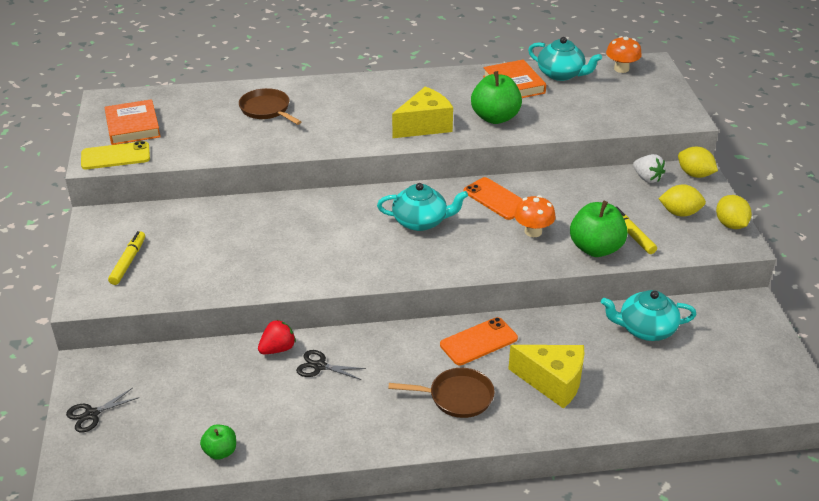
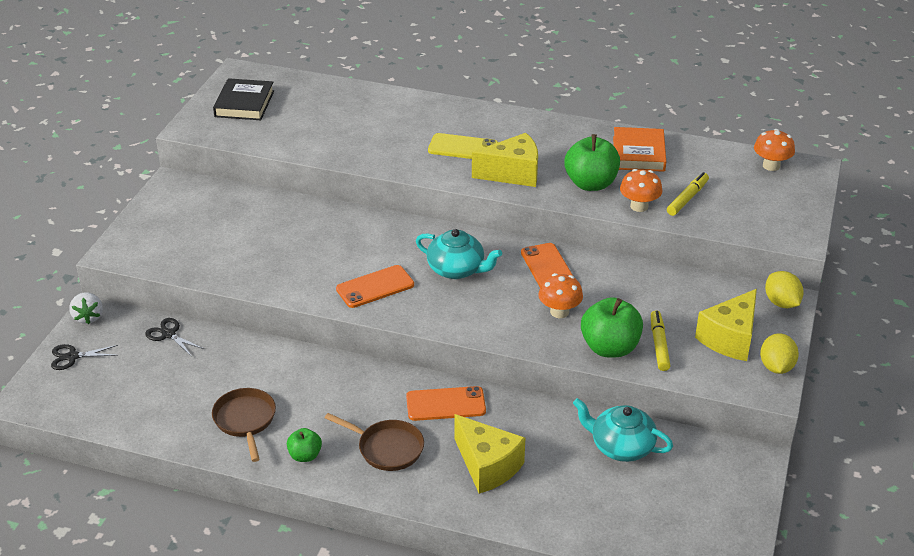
camera: 25 degrees right, 0 degrees up
(115, 156) = (210, 128): yellow phone -> yellow phone (463, 148)
(128, 262) = (171, 230): yellow marker -> yellow marker (687, 198)
(133, 126) = (244, 104): orange book -> black book
(220, 452) = (151, 424): green apple -> green apple (305, 455)
(267, 110) = (375, 118): brown pan -> brown pan (245, 420)
(277, 349) = (260, 351): red strawberry -> none
(320, 366) = (285, 378): black scissors -> black scissors (169, 334)
(361, 257) = (375, 287): none -> orange phone
(548, 125) = (639, 206): none -> orange mushroom
(561, 74) = (699, 155): turquoise teapot -> none
(647, 178) = (724, 292): white strawberry -> white strawberry (88, 317)
(680, 213) = (730, 338): yellow lemon -> yellow cheese

